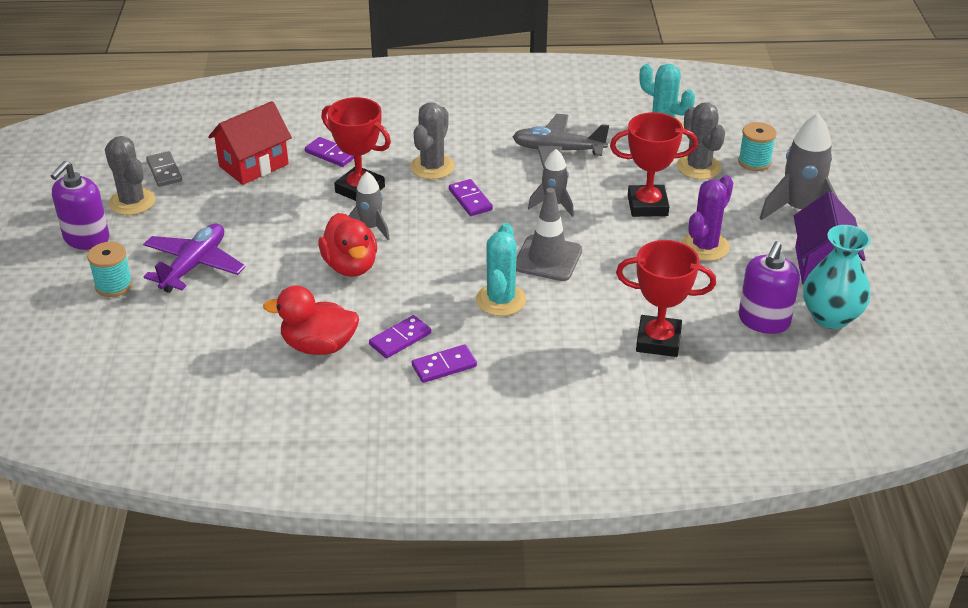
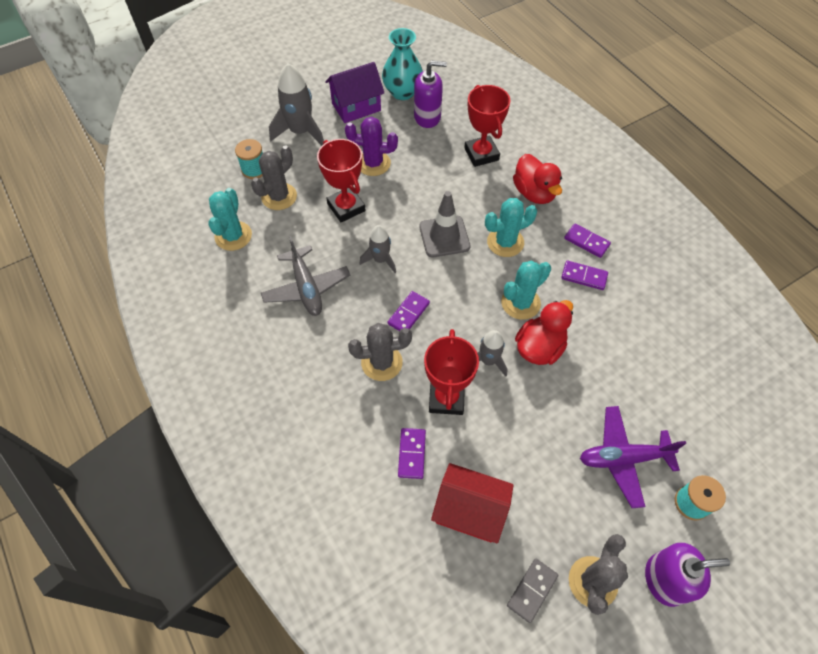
camera: 120 degrees left, 20 degrees up
(319, 346) = (628, 317): red duck -> red duck (534, 193)
(412, 276) = (520, 303): none -> turquoise cactus

